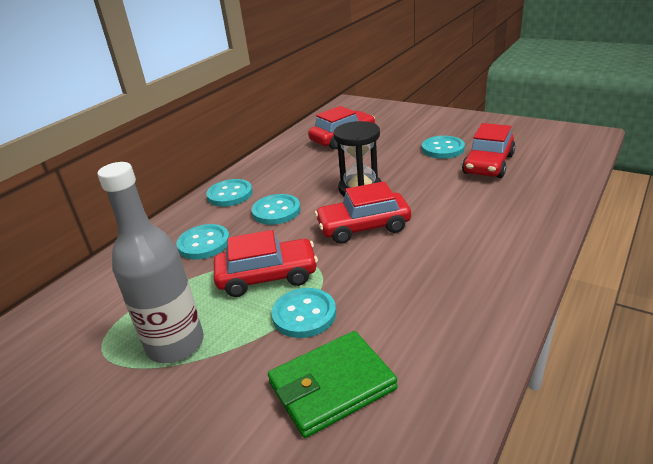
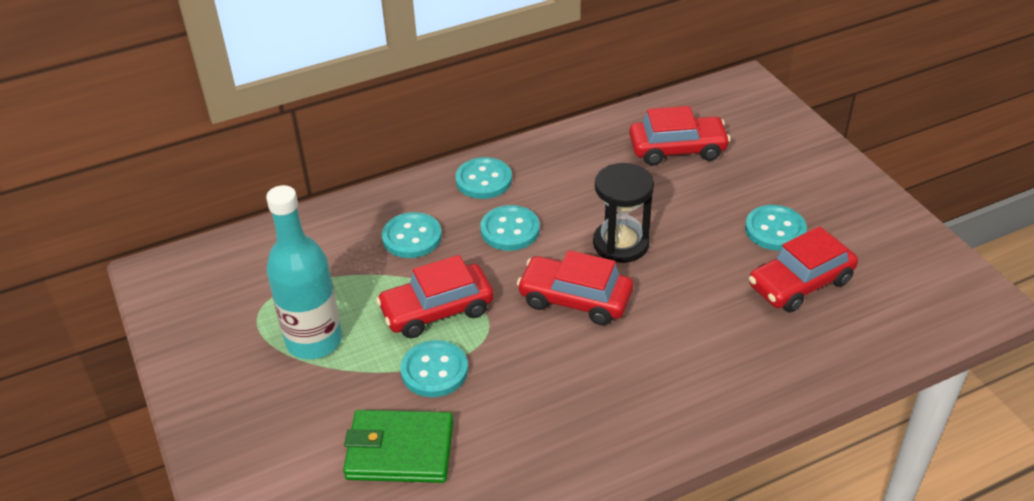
camera: 30 degrees right, 10 degrees up
(175, 344) = (314, 341): grey bottle -> turquoise bottle
(267, 276) = (437, 310): red car -> red car turned 135 degrees clockwise

